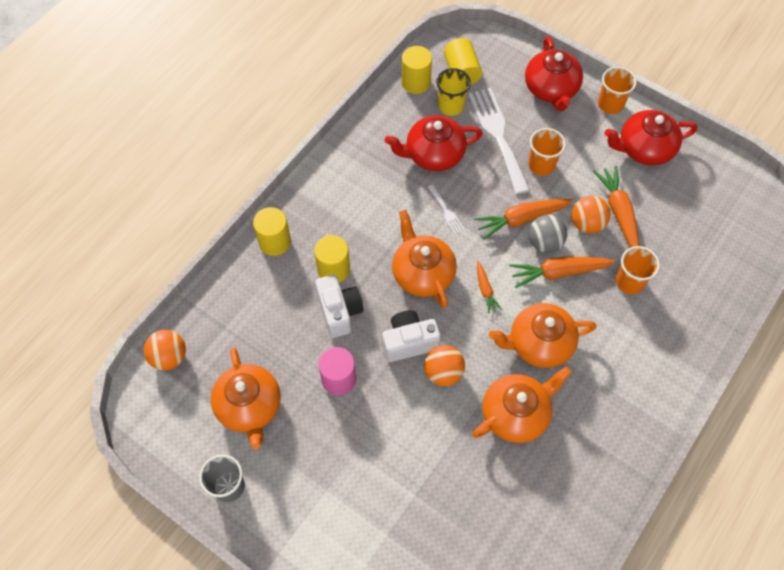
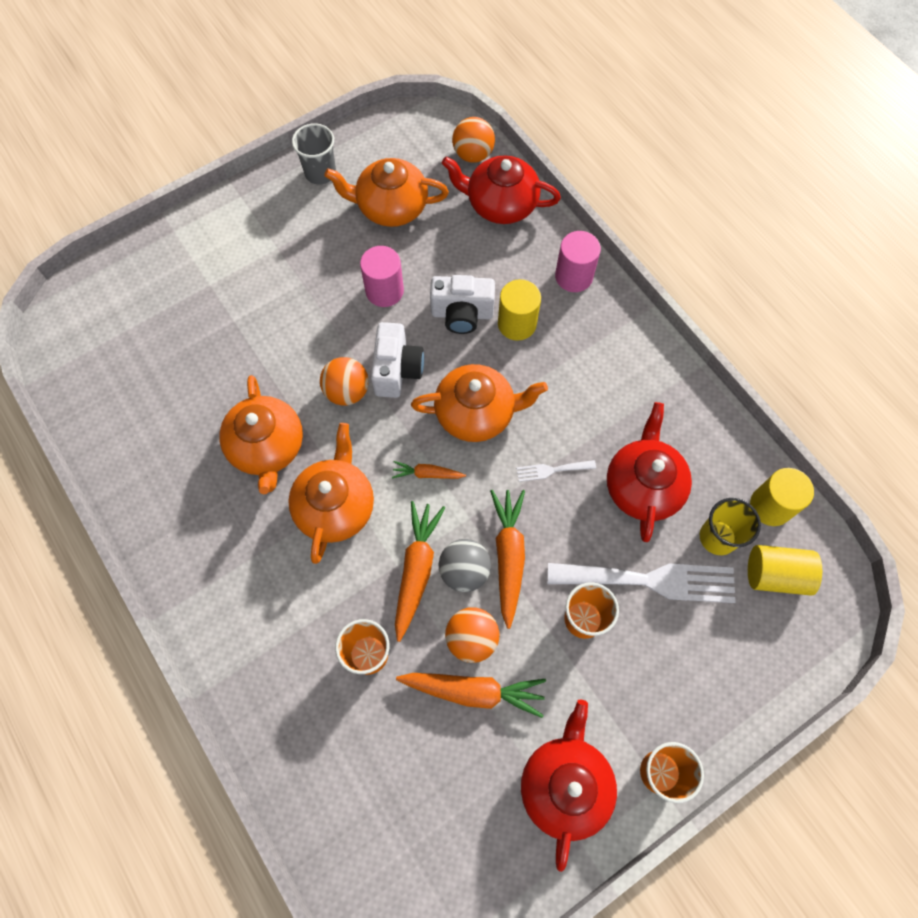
camera: 110 degrees right, 5 degrees up
(275, 242) = (573, 276): yellow cylinder -> pink cylinder
(551, 89) = (712, 692): red teapot -> red teapot (500, 204)

